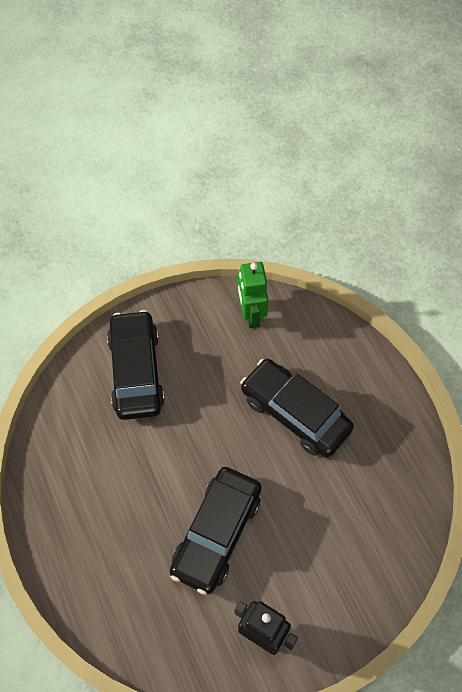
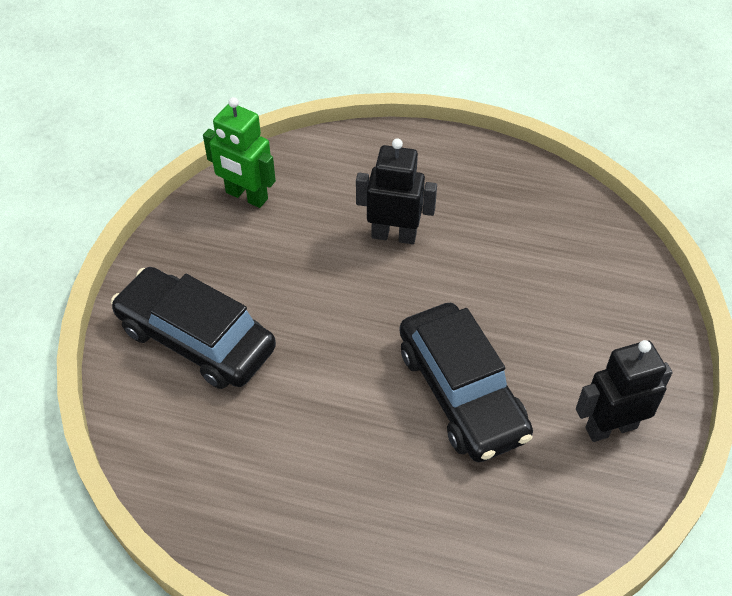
camera: 50 degrees left, 10 degrees down
(295, 413) = (394, 235): black car -> black robot

